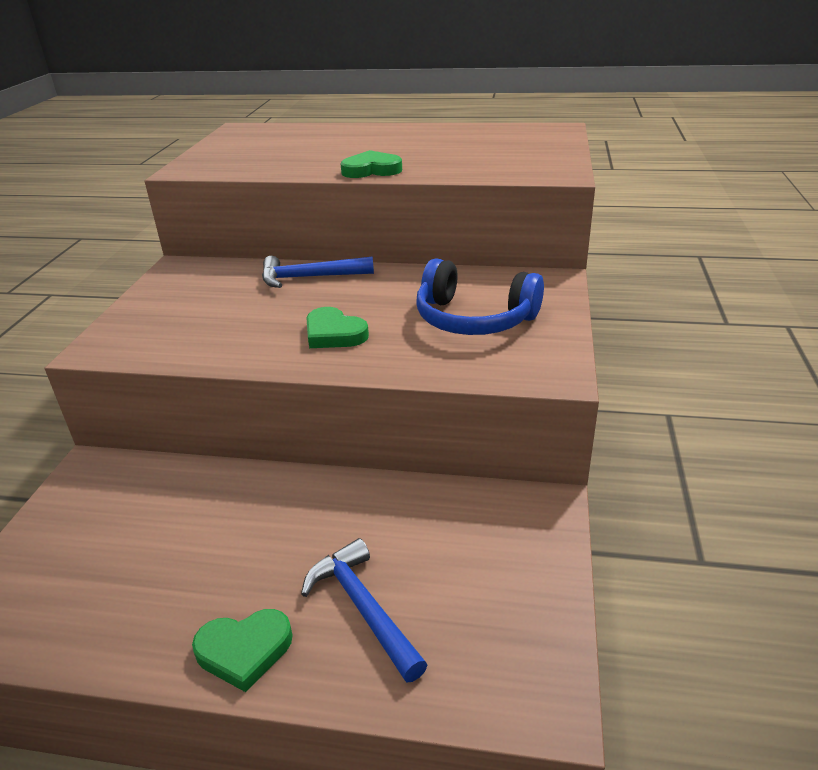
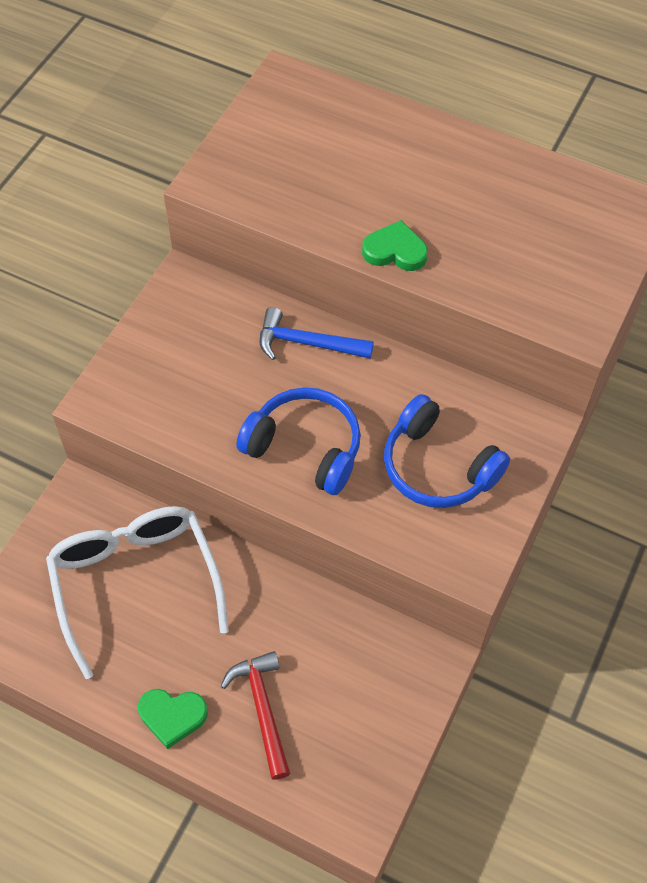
camera: 15 degrees right, 25 degrees up
(170, 527) = (136, 583): none -> white glasses
(334, 334) = (305, 447): green heart -> blue headphones
(363, 608) = (262, 709): blue hammer -> red hammer

